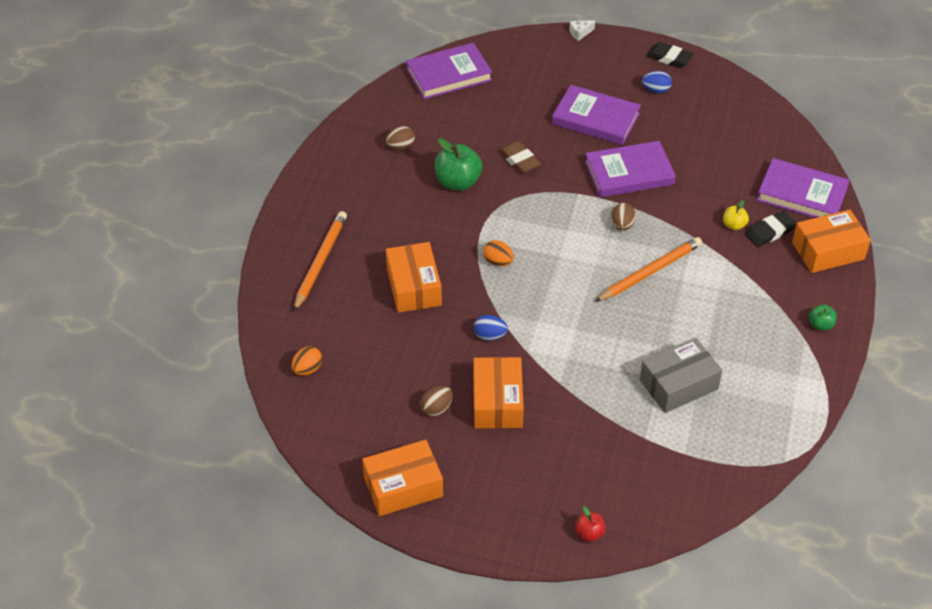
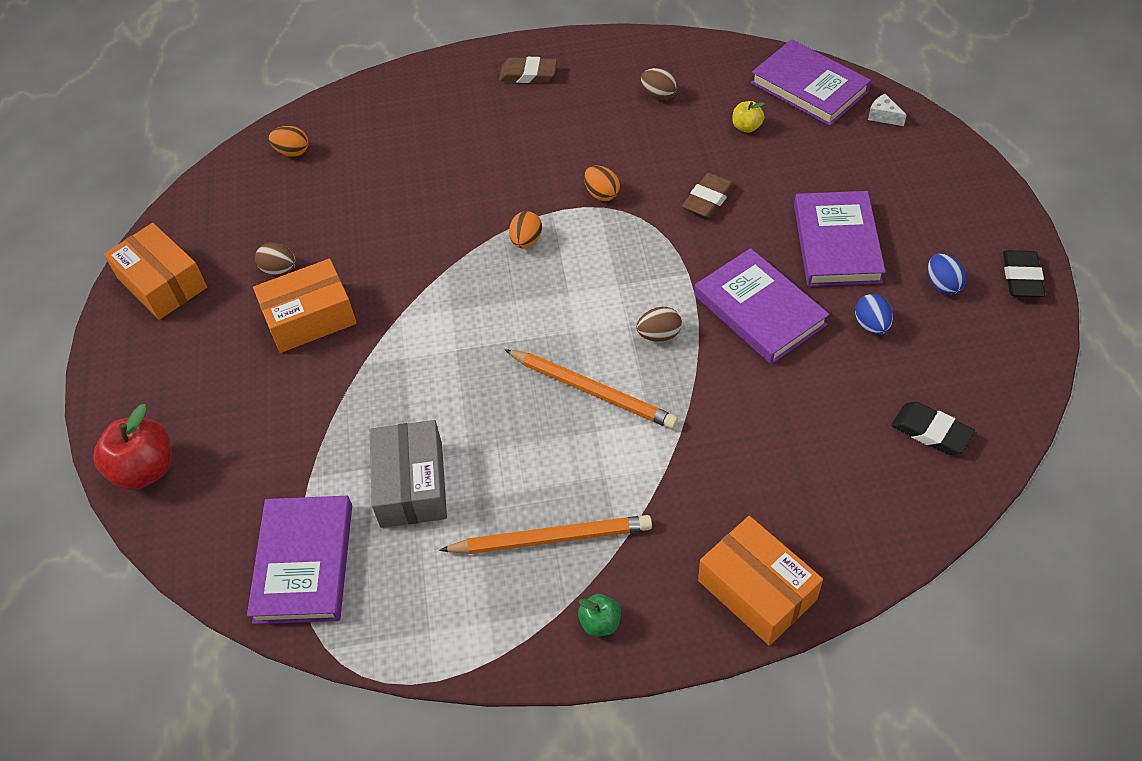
camera: 70 degrees right, 5 degrees up
(320, 262) = (445, 103): orange pencil -> orange pencil (551, 539)
(324, 206) = (528, 74): none -> brown eraser
(414, 287) = (448, 186): orange box -> none
(458, 182) = (634, 161): green apple -> none
(479, 209) = (602, 194): none -> orange egg
(490, 336) = (406, 275): blue egg -> blue egg (871, 325)
(580, 33) = (989, 172): white cheese -> white cheese (883, 116)
(589, 533) = (145, 469): red apple -> red apple, size x1.92
(678, 384) = (411, 484): grey box -> grey box turned 45 degrees clockwise
(734, 225) = (736, 456): yellow apple -> yellow apple (746, 127)
(770, 232) = (750, 503): black eraser -> black eraser (931, 431)
(802, 194) = (855, 521): purple book -> purple book (304, 563)

